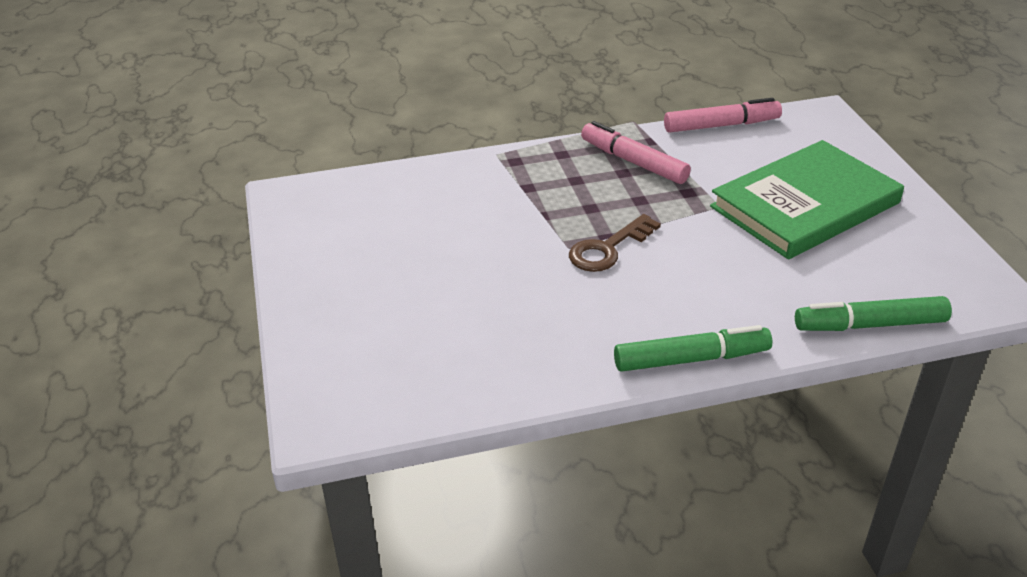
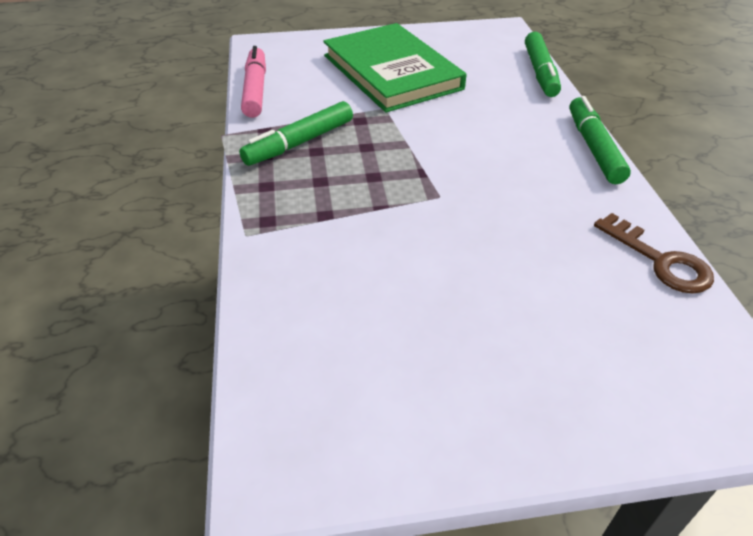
camera: 85 degrees left, 5 degrees up
(608, 249) = (444, 173): brown key -> brown key (660, 261)
(633, 162) = (299, 143): pink marker -> green marker

